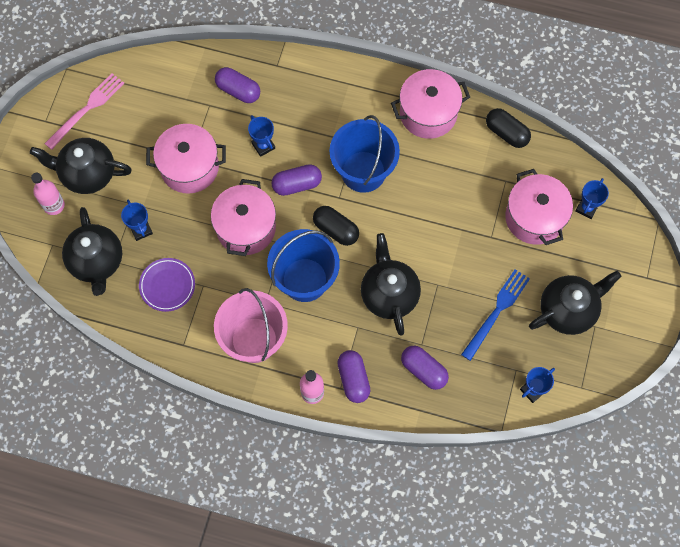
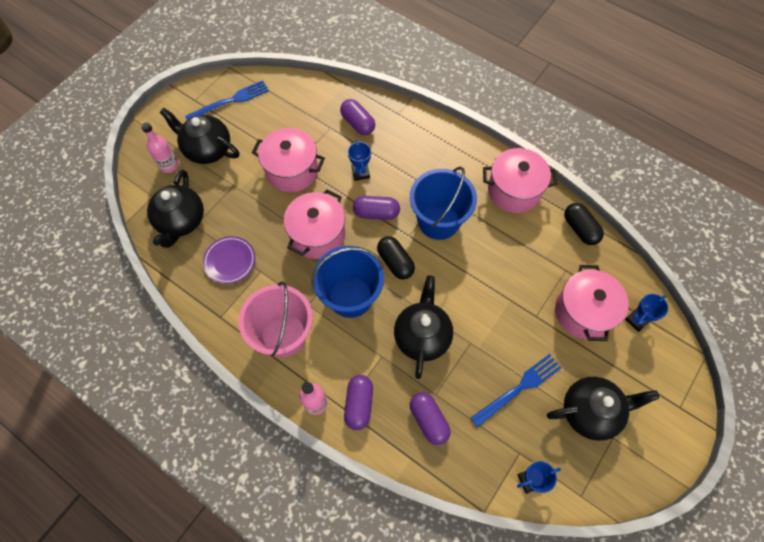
camera: 20 degrees right, 5 degrees down
(86, 109) = (230, 101): pink fork -> blue fork
(141, 230) = (229, 207): blue trophy -> none

